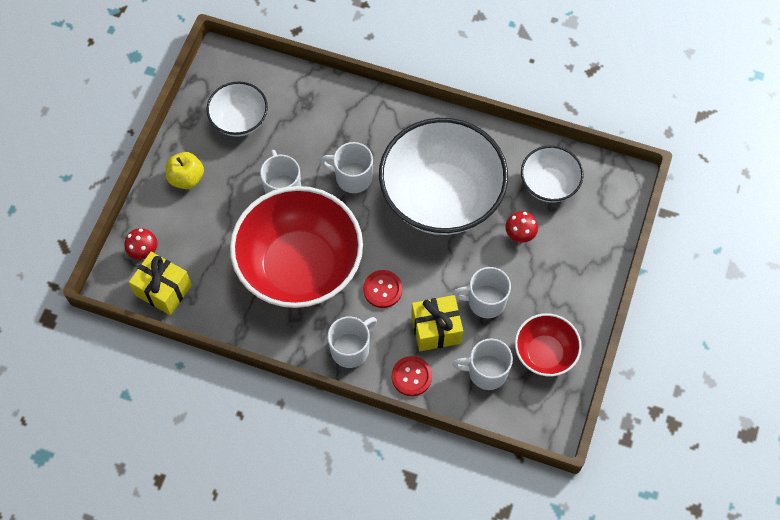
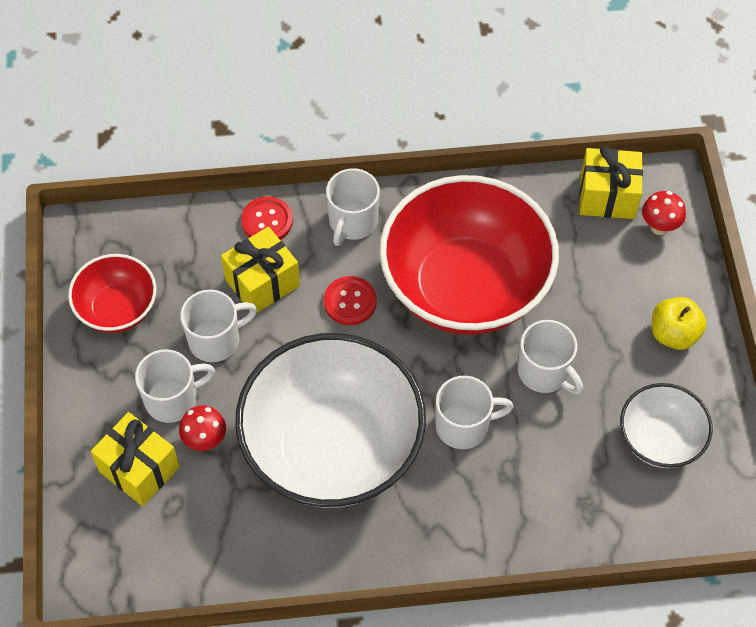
camera: 155 degrees right, 5 degrees down
(486, 372) = (180, 260): white mug -> white mug (173, 399)
(549, 184) = (192, 530): white bowl -> none
(569, 235) = (139, 469): none -> yellow gift

